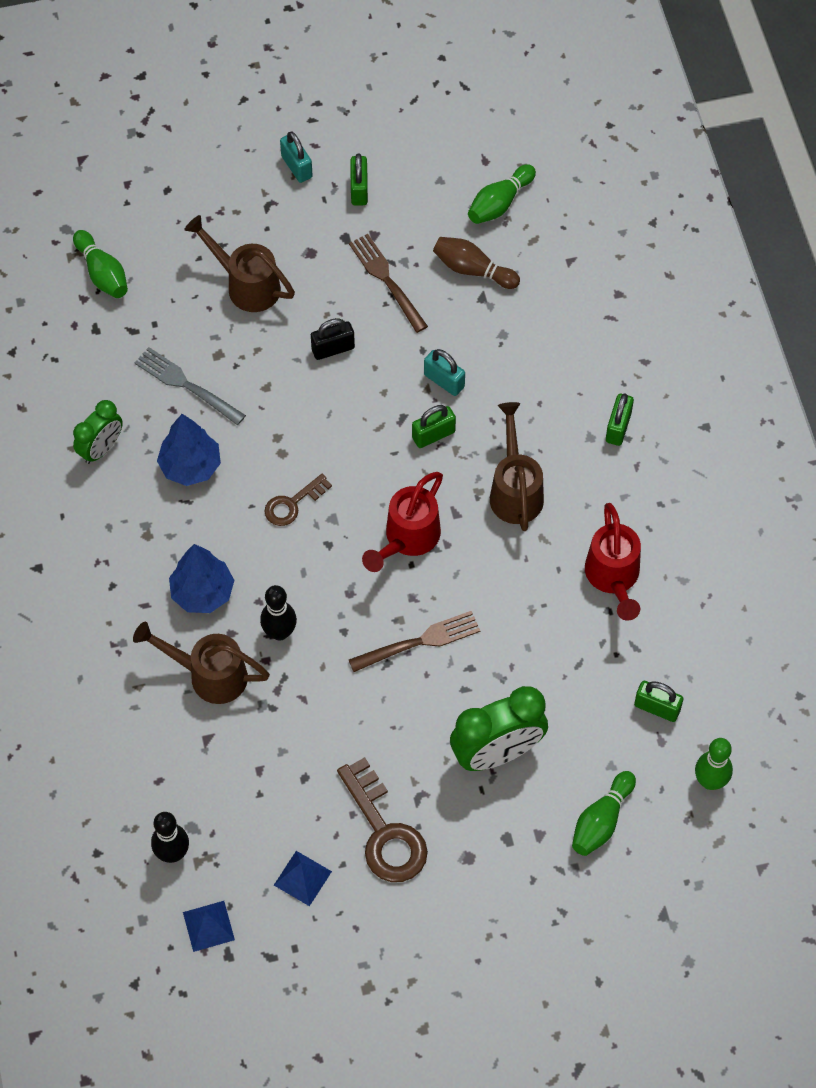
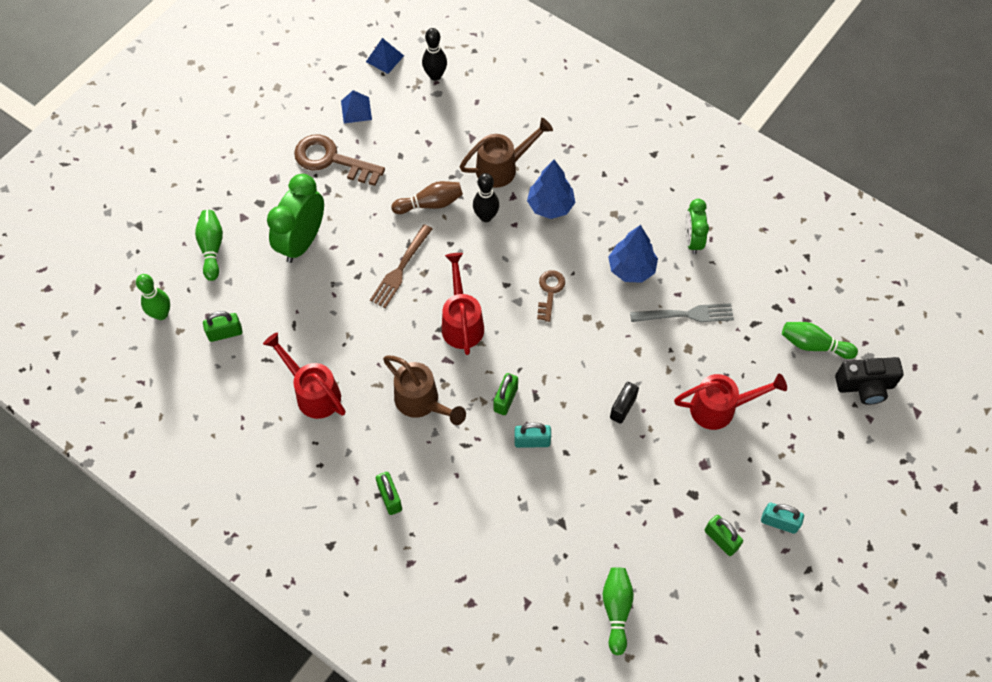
camera: 140 degrees right, 0 degrees up
(100, 209) = (865, 386): none -> black camera
(246, 285) = (720, 408): brown watering can -> red watering can
(387, 280) = (636, 484): brown fork -> none
(473, 270) = (587, 539): brown bowling pin -> brown bowling pin (430, 204)

